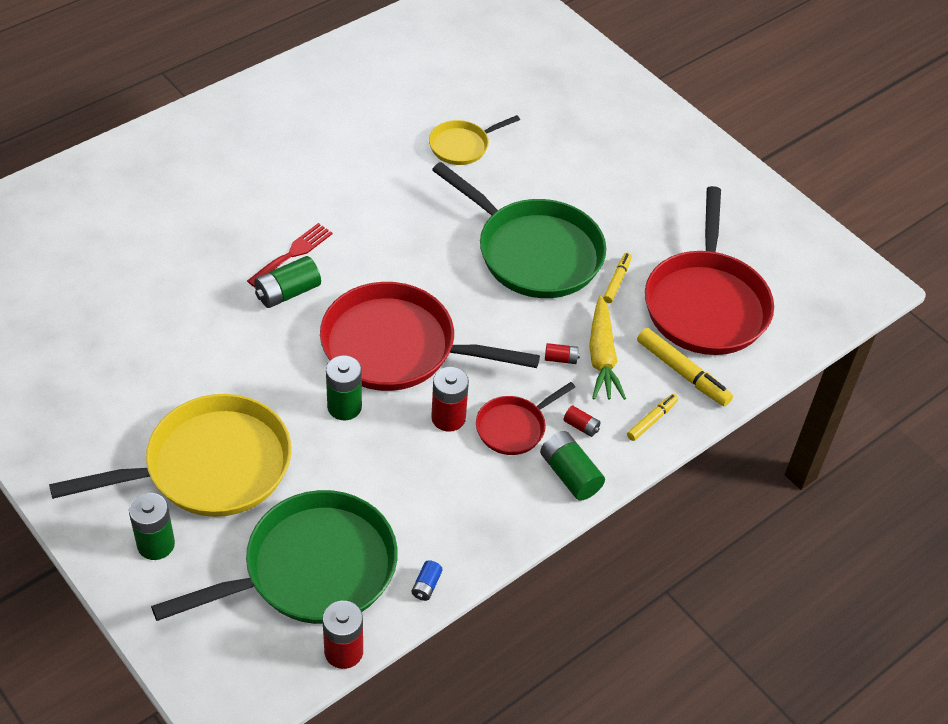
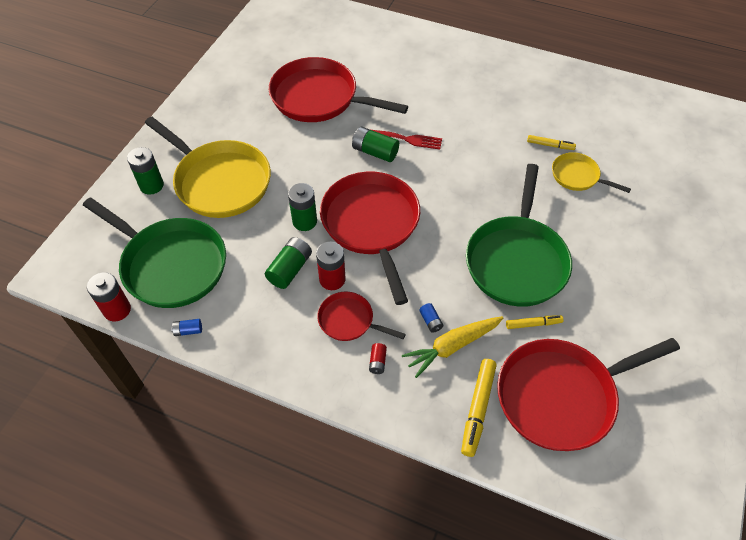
camera: 65 degrees right, 5 degrees up
(147, 303) = (319, 98): none -> red pan
(561, 359) = (430, 321): red battery -> blue battery
(570, 474) = (329, 374): green battery -> green battery (290, 269)
(652, 420) = (415, 407): yellow marker -> yellow marker (550, 145)

